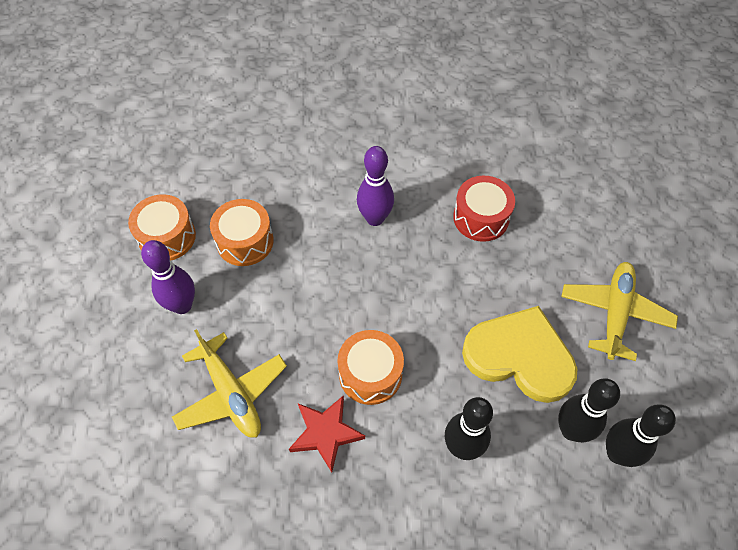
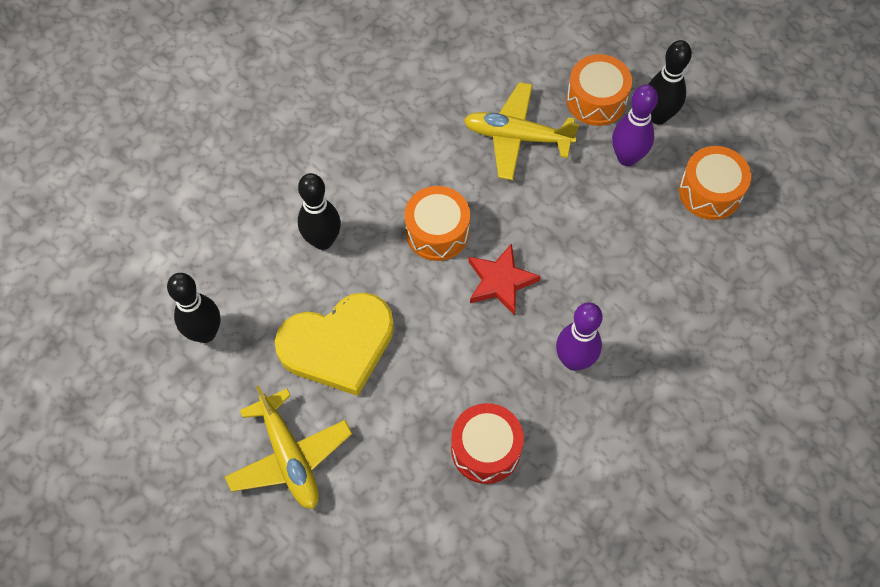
camera: 135 degrees right, 5 degrees up
(245, 241) = (649, 243): orange drum -> orange drum (596, 100)
(325, 433) = (425, 169): red star -> red star (500, 281)
(571, 430) = (253, 320): black bowling pin -> black bowling pin (658, 116)

